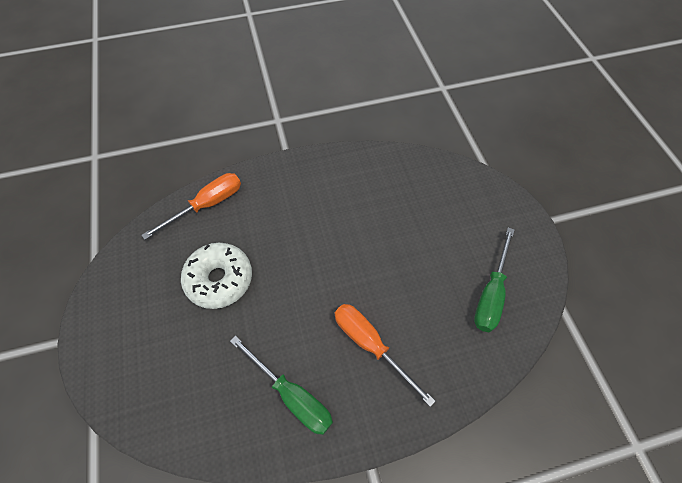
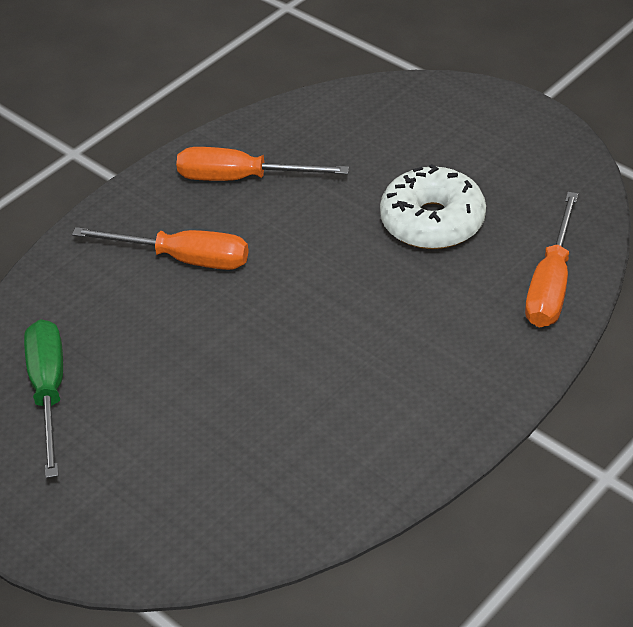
camera: 150 degrees right, 15 degrees down
(292, 395) = (242, 178): green screwdriver -> orange screwdriver

